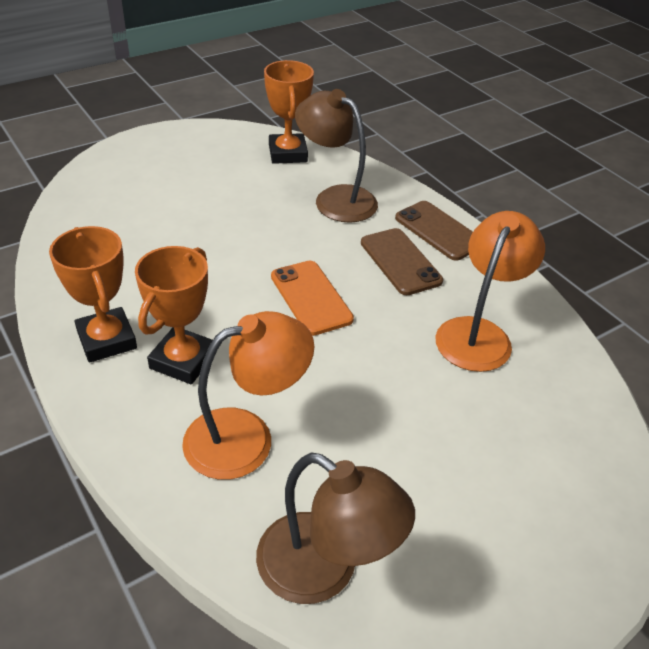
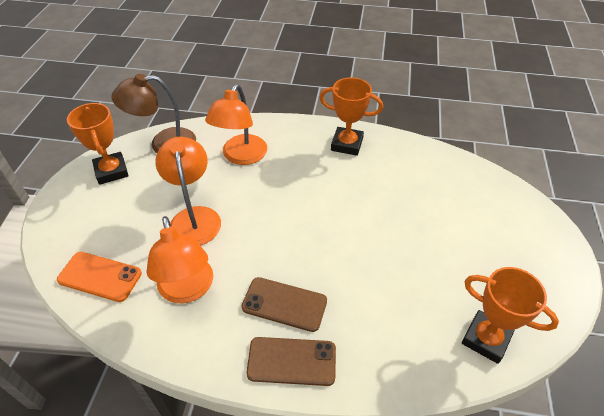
camera: 135 degrees right, 5 degrees up
(183, 360) = (306, 161): orange trophy -> orange trophy (111, 171)
(311, 298) = (299, 233): orange phone -> orange phone (100, 276)
(335, 198) = (390, 323): brown lamp -> none
(400, 401) = (194, 217): none -> orange lamp

